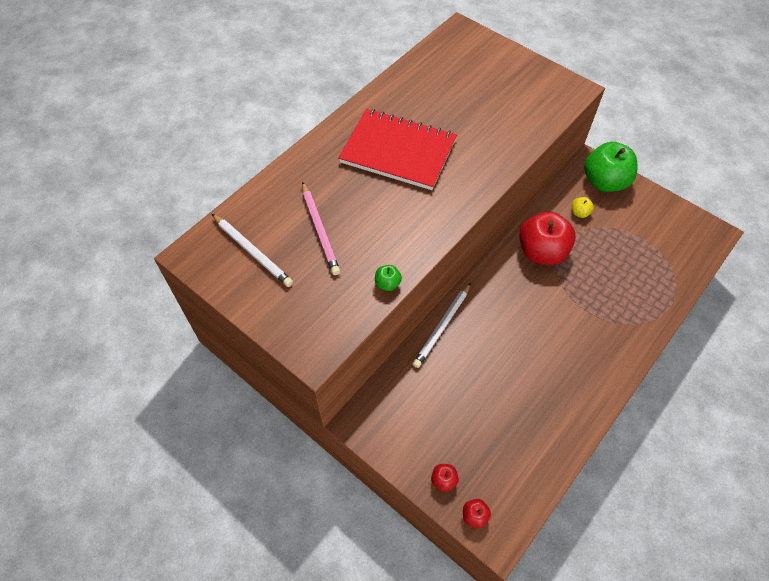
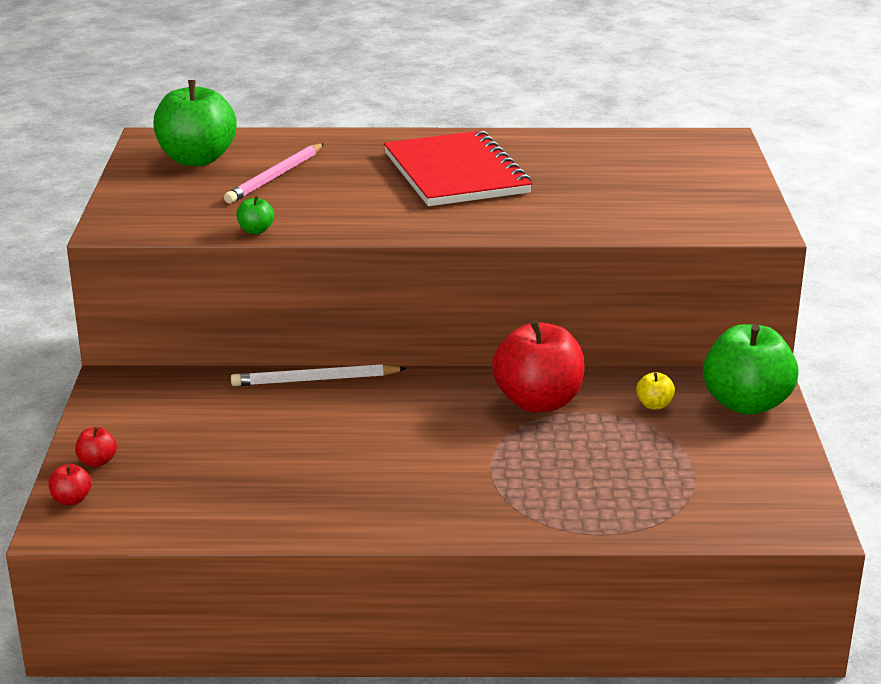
camera: 50 degrees right, 30 degrees down
(252, 252) = (197, 159): white pencil -> green apple

